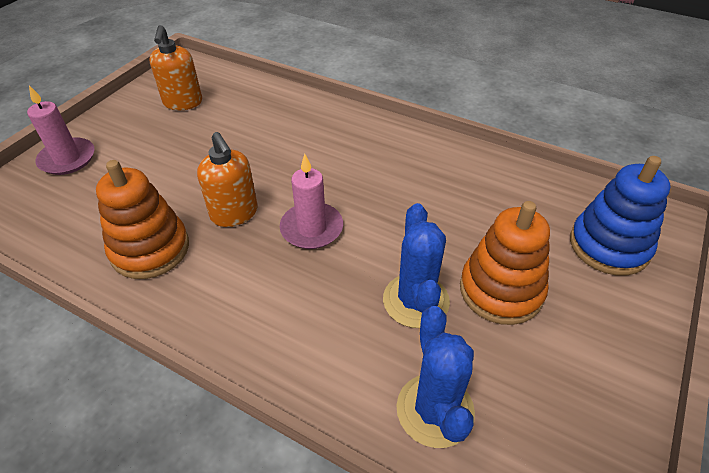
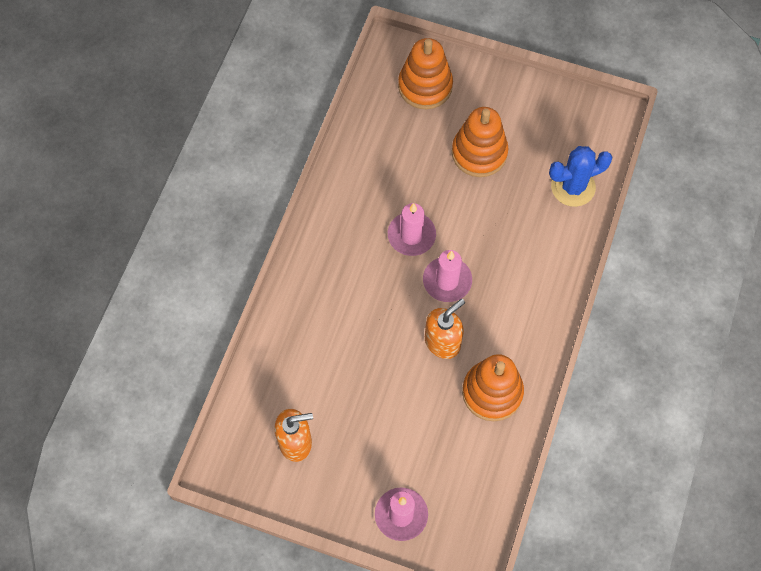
camera: 100 degrees left, 20 degrees up
(381, 204) = (411, 235): none -> pink candle
(415, 300) = (499, 203): blue cactus -> none
(609, 246) = (425, 86): blue stacking toy -> orange stacking toy

